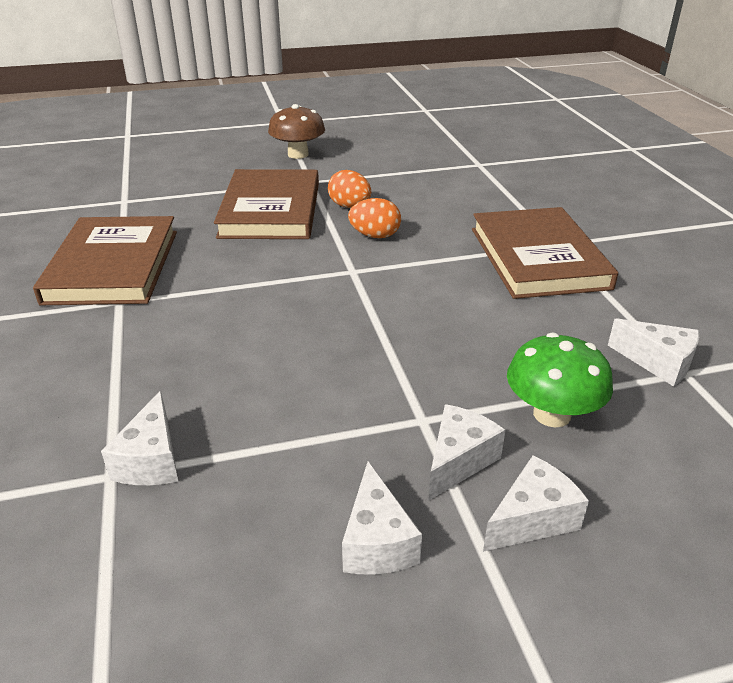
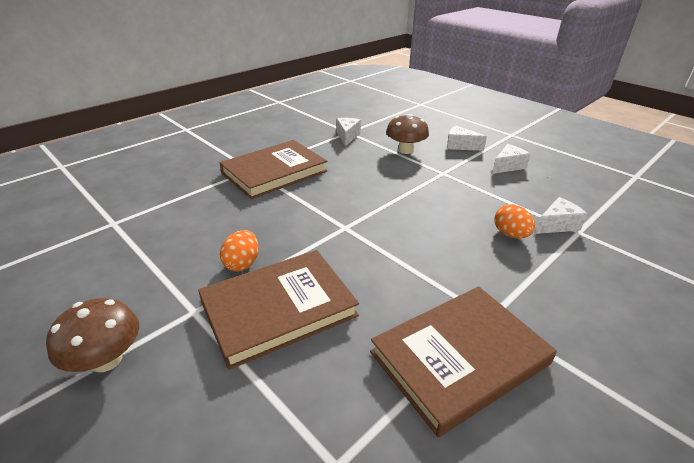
camera: 120 degrees left, 0 degrees up
(375, 236) = (288, 234): orange egg -> orange egg (510, 234)
(458, 461) = (454, 161): white cheese -> none
(552, 414) = (405, 150): green mushroom -> brown mushroom

